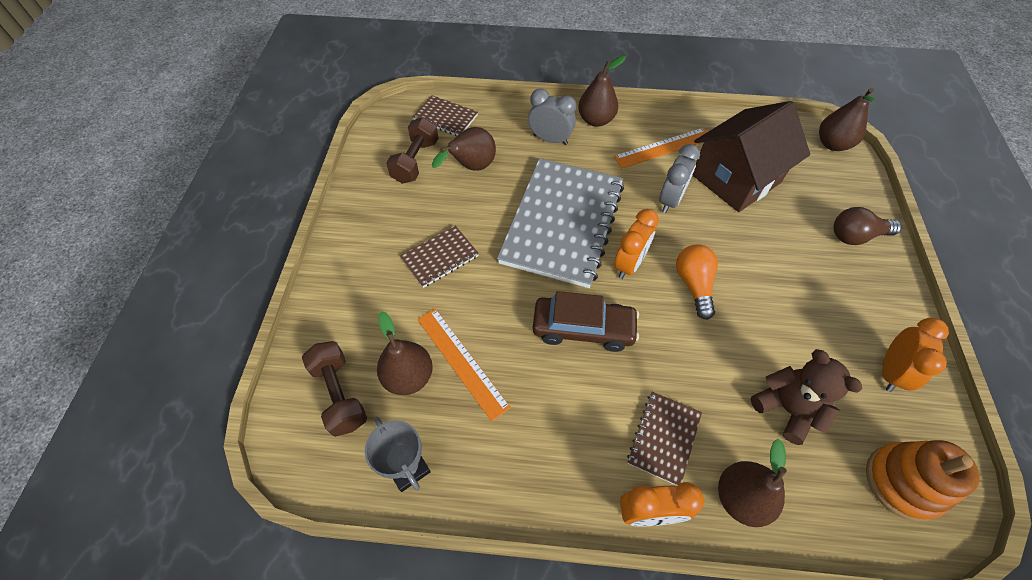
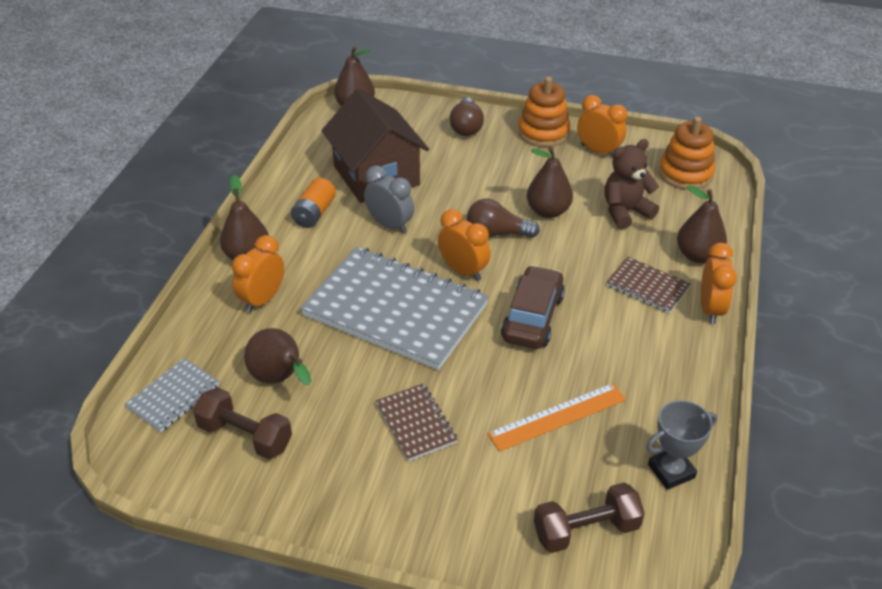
camera: 80 degrees left, 15 degrees down
(408, 377) = (570, 464): brown pear -> brown pear (548, 211)
(445, 117) = (173, 396): brown notebook -> grey notebook
(550, 139) = (262, 300): grey clock -> orange clock
(663, 148) = (314, 213): orange ruler -> orange battery
(694, 285) = (497, 233): orange light bulb -> brown light bulb
(891, 309) = (543, 132): none -> orange stacking toy

